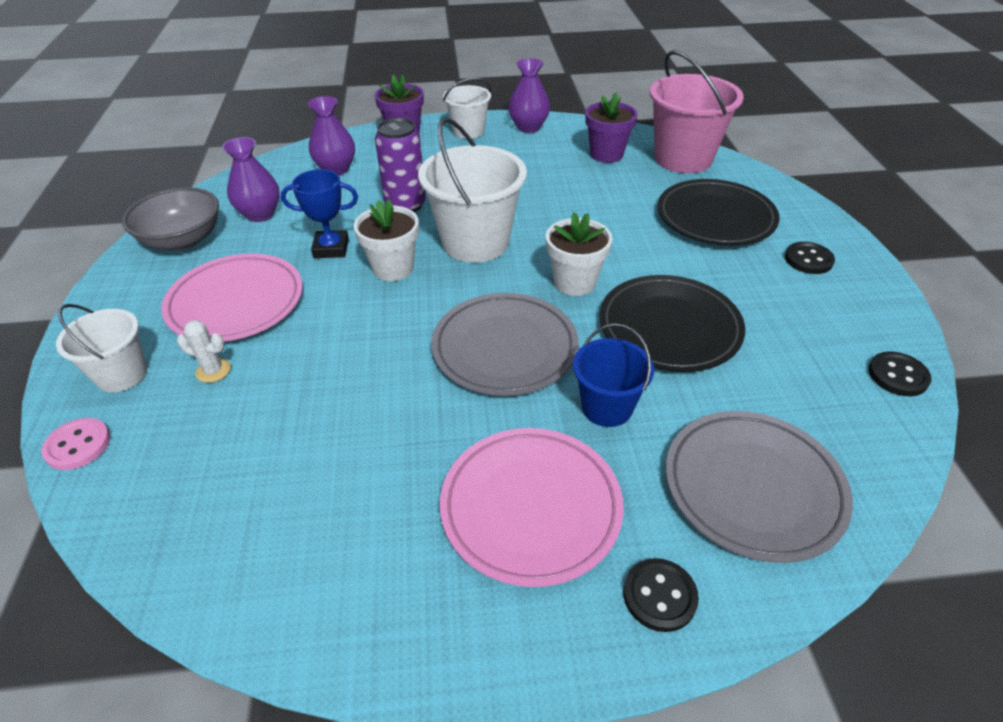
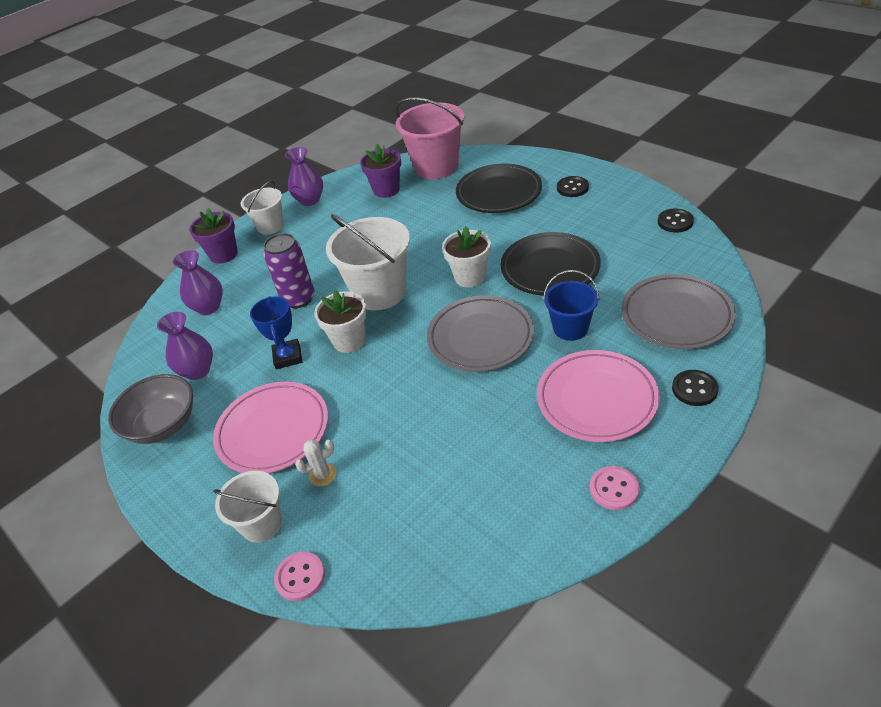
camera: 35 degrees left, 0 degrees up
(331, 248) = (288, 357): blue trophy -> blue trophy turned 60 degrees counterclockwise
(412, 627) = (614, 489): none -> pink button

